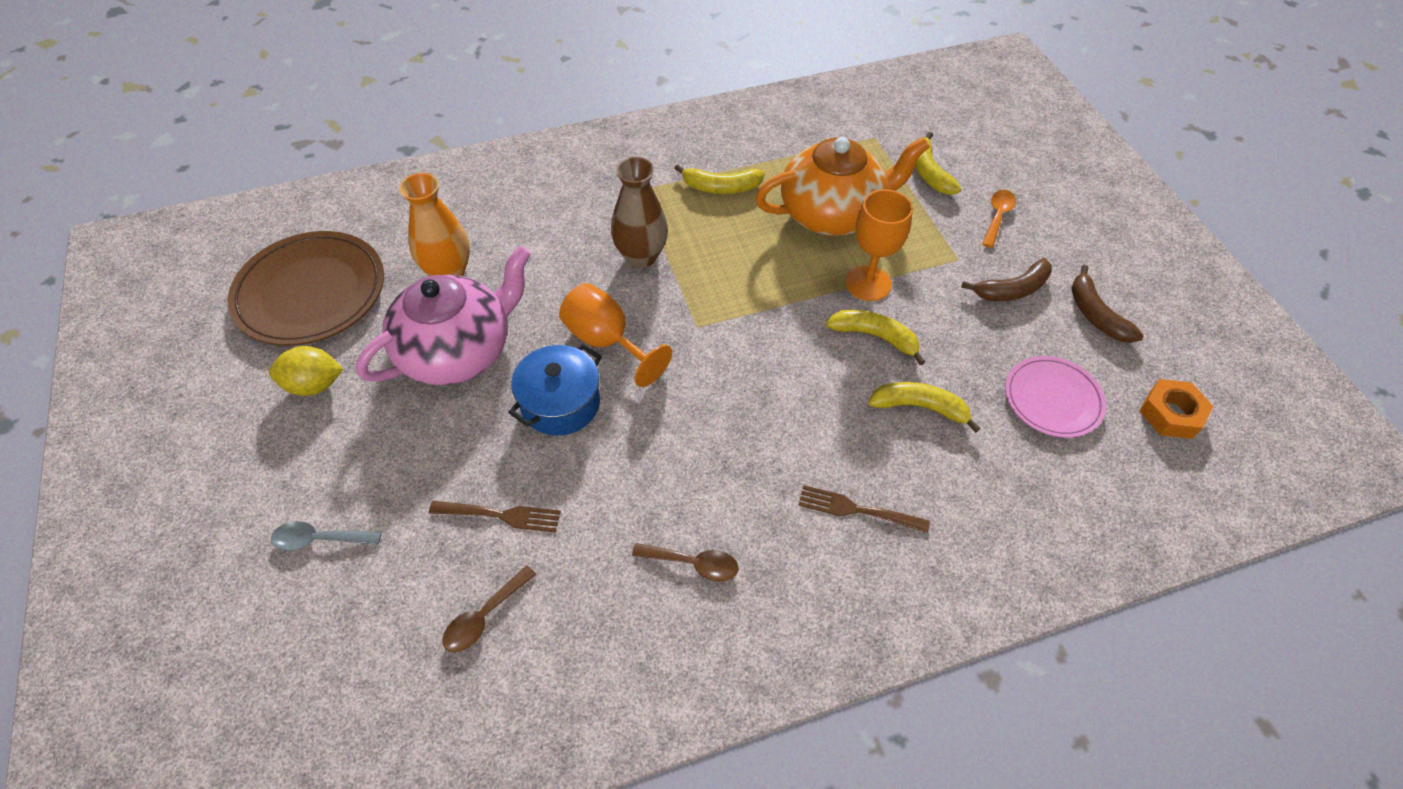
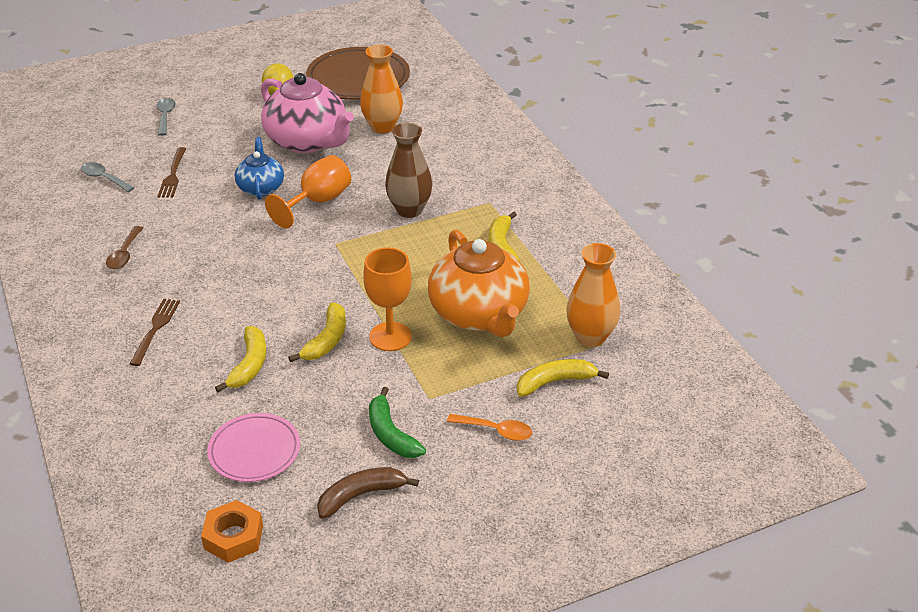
camera: 85 degrees right, 15 degrees down
(484, 616) = (104, 178): brown spoon -> grey spoon
(560, 403) = (261, 188): blue pot -> blue teapot
(866, 143) = (590, 337): none -> orange vase
(1012, 289) = (391, 434): brown banana -> green banana

